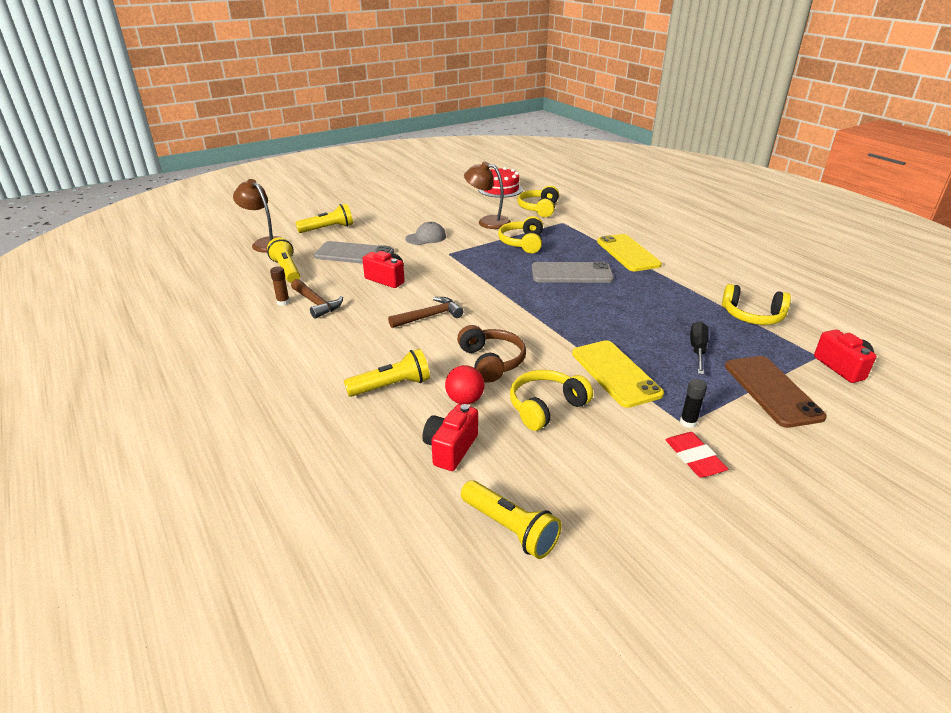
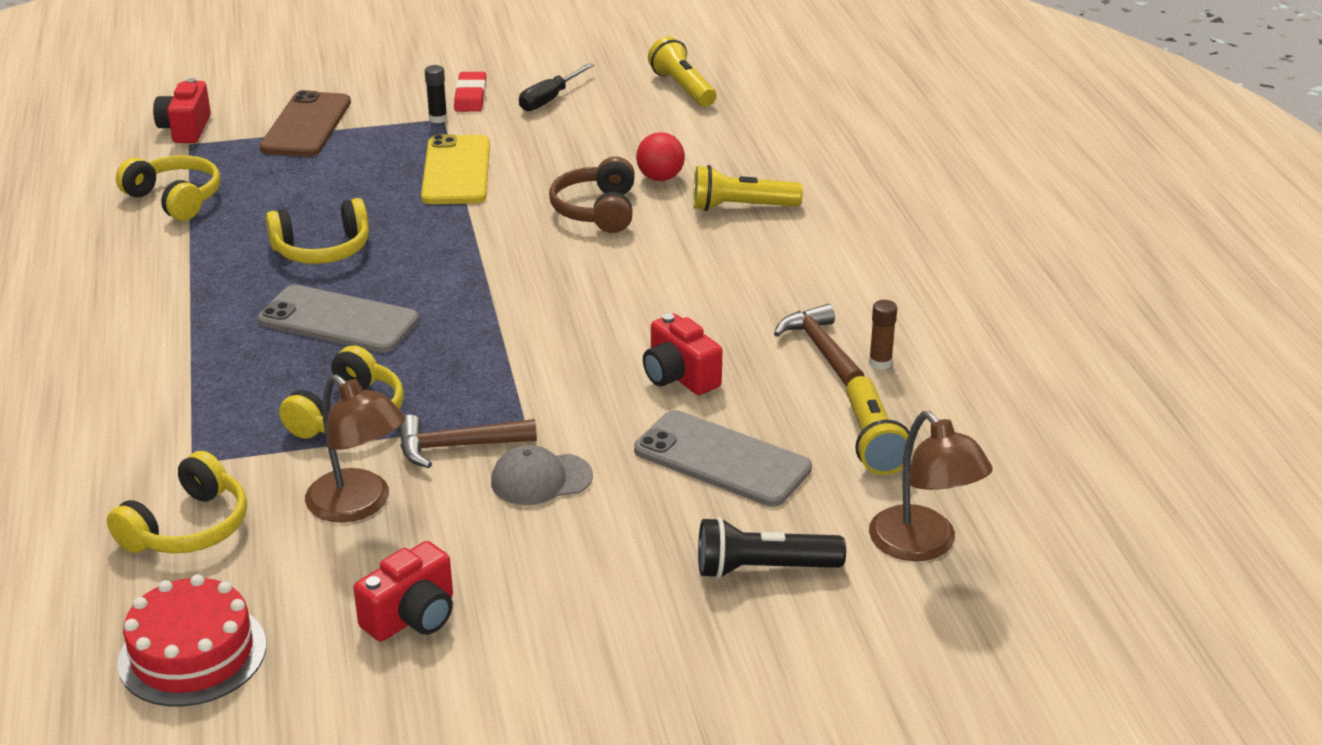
camera: 160 degrees left, 0 degrees up
(328, 228) = (763, 569): yellow flashlight -> black flashlight
(429, 316) = (642, 289): brown hammer -> brown hammer (456, 447)
(450, 448) = (703, 142): red camera -> red camera (412, 617)
(546, 407) = (573, 156): yellow headphones -> yellow headphones (322, 250)
(628, 253) = (180, 343): yellow phone -> none
(697, 350) = (320, 175): black screwdriver -> black screwdriver (549, 99)

